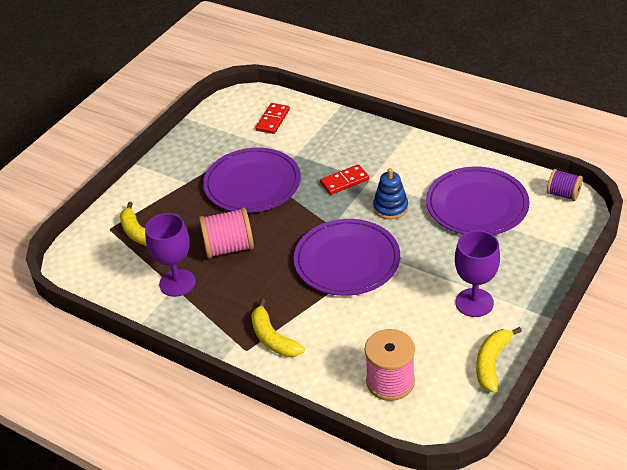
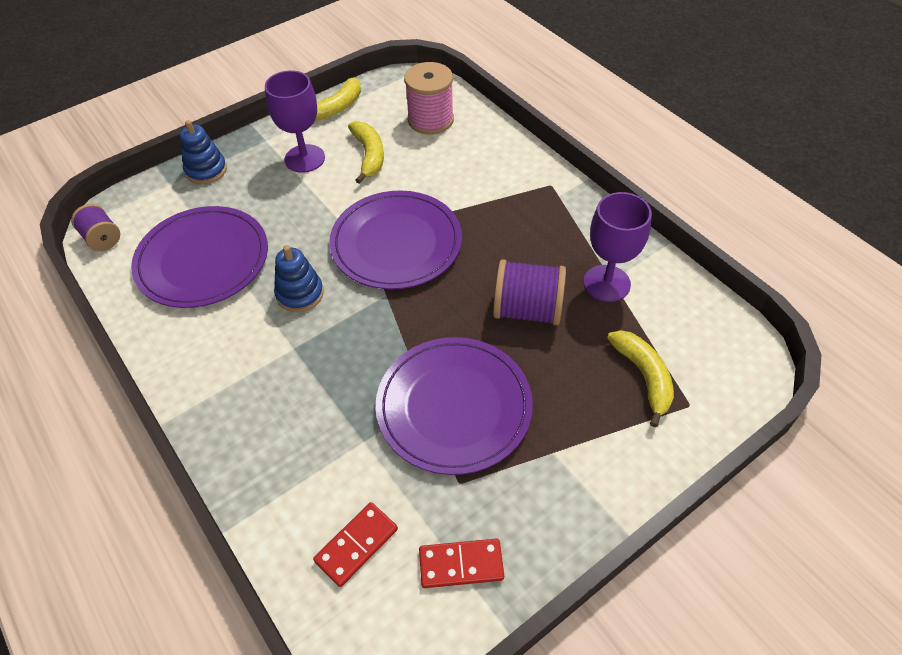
camera: 160 degrees left, 10 degrees up
(229, 248) = (527, 310): pink spool -> purple spool
(273, 338) = (519, 187): yellow banana -> yellow banana (369, 155)
(344, 181) = (326, 358): red domino -> red domino (461, 565)
(546, 265) = (206, 170): none -> blue stacking toy

